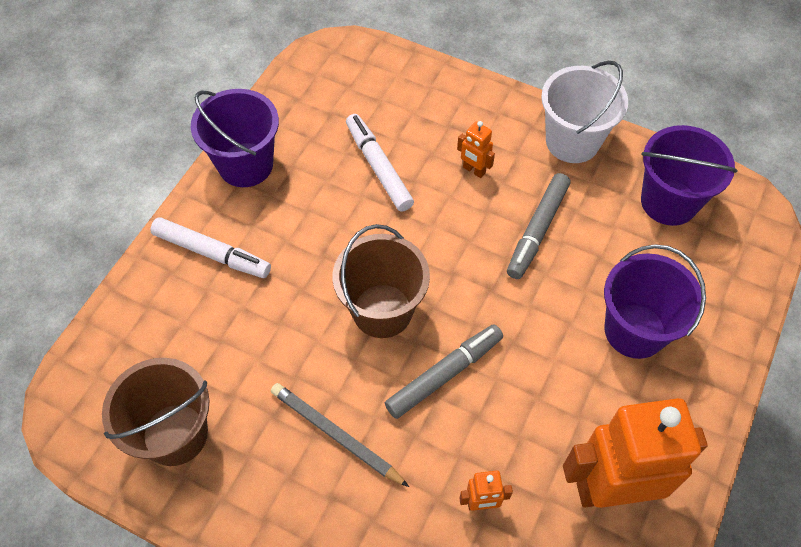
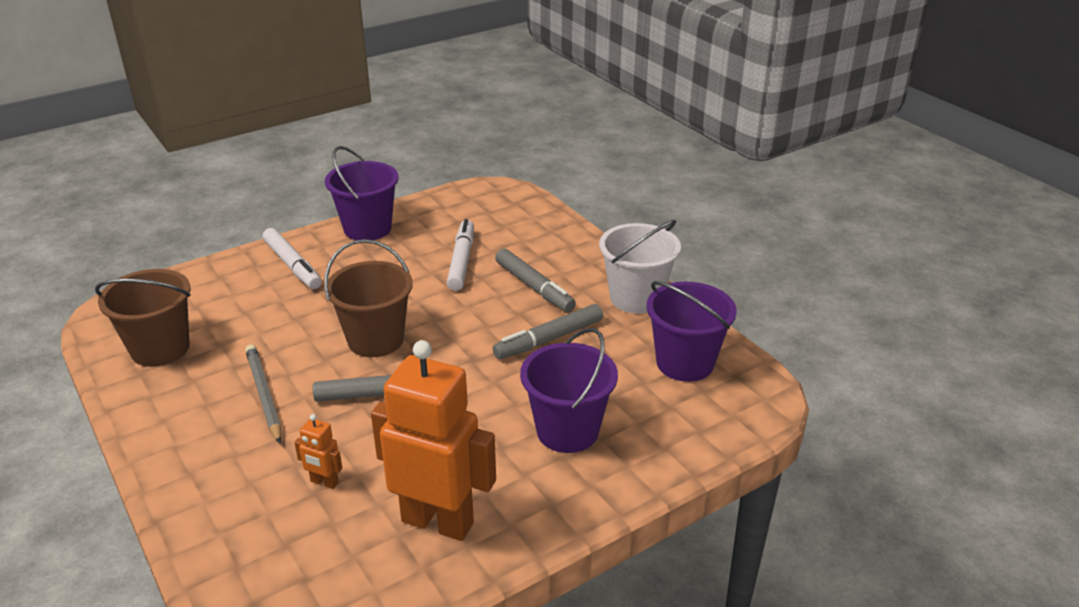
camera: 30 degrees right, 25 degrees down
(474, 170) = (534, 287): orange robot -> grey marker

